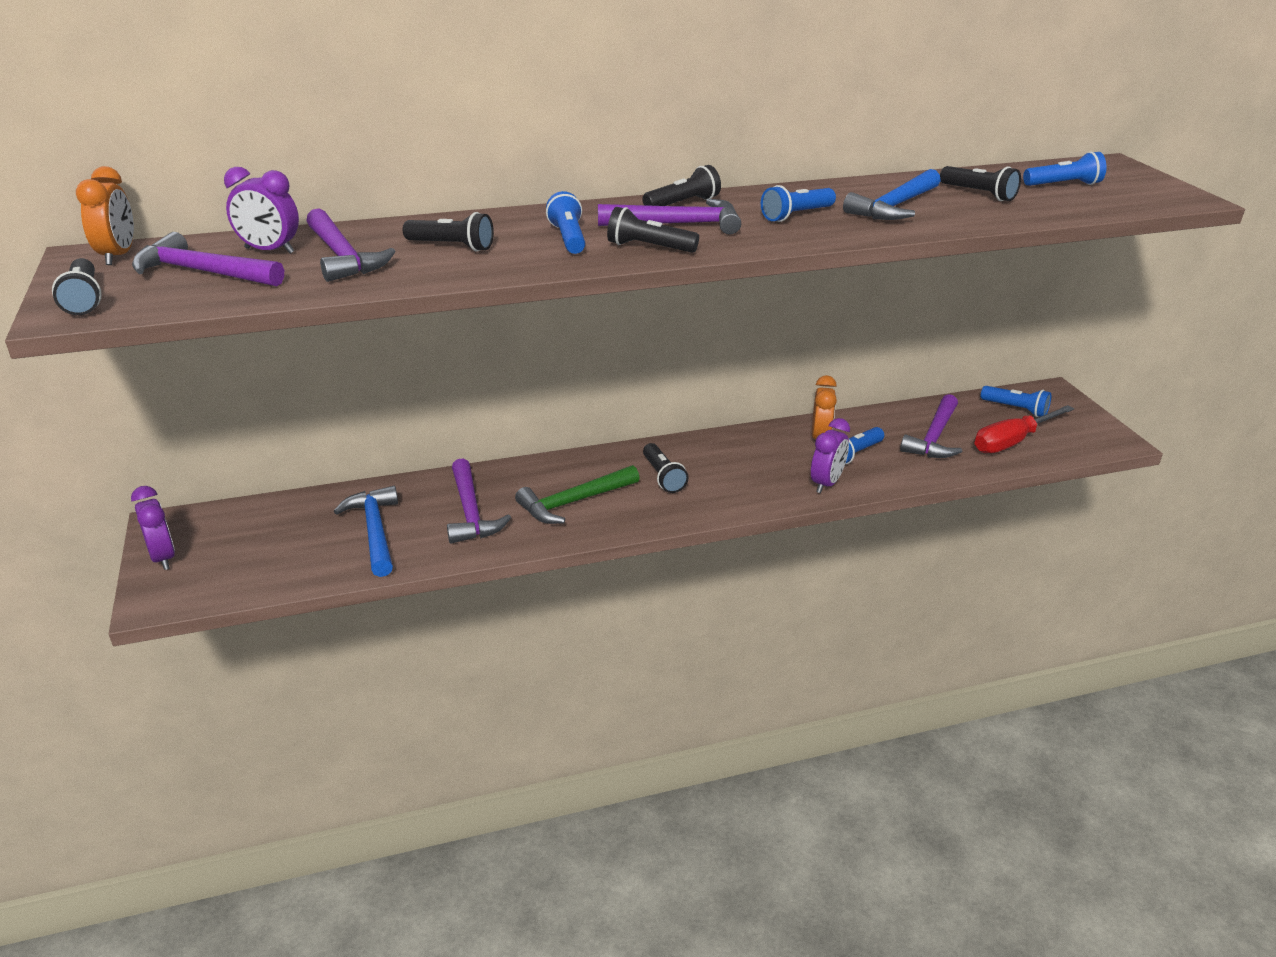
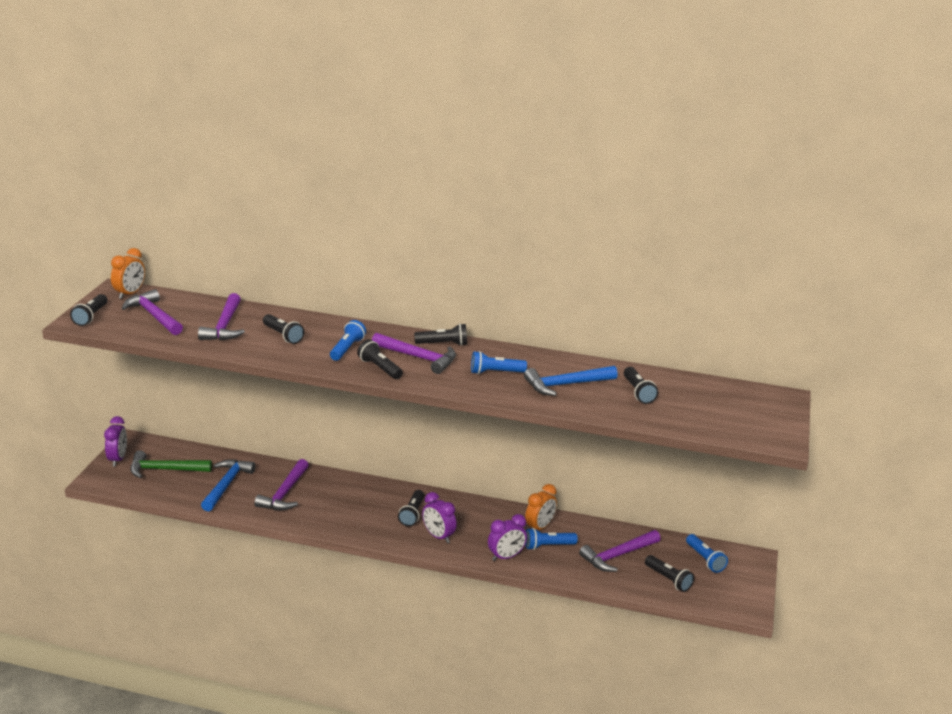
camera: 30 degrees right, 5 degrees down
(269, 251) = (196, 311): purple clock -> purple clock (438, 536)
(574, 502) = (345, 509): green hammer -> green hammer (165, 470)
(1012, 442) = (668, 579): red screwdriver -> black flashlight
(1063, 185) = (711, 403): blue flashlight -> none

